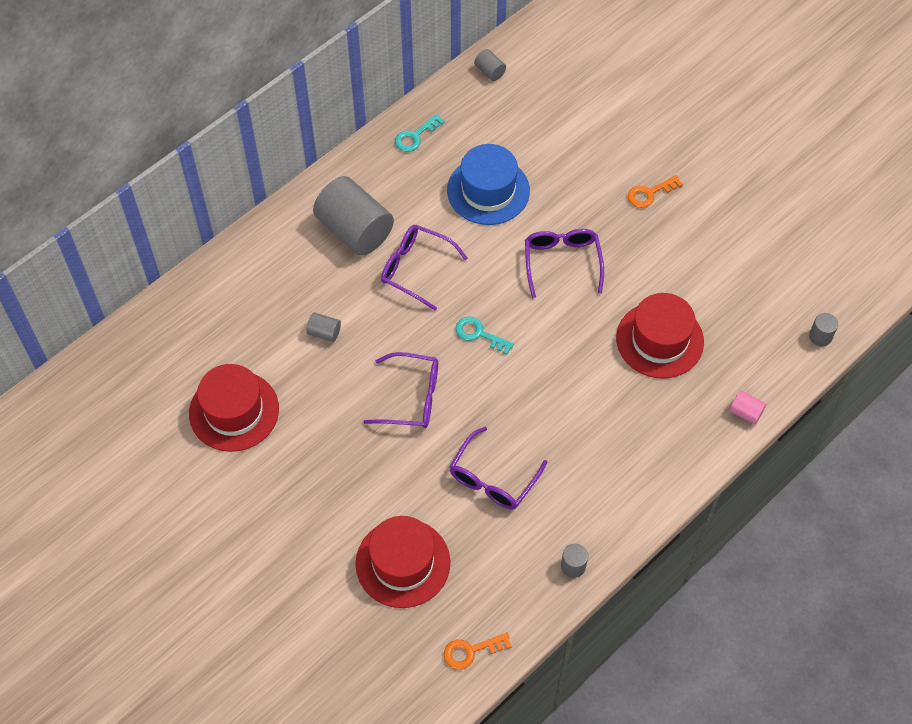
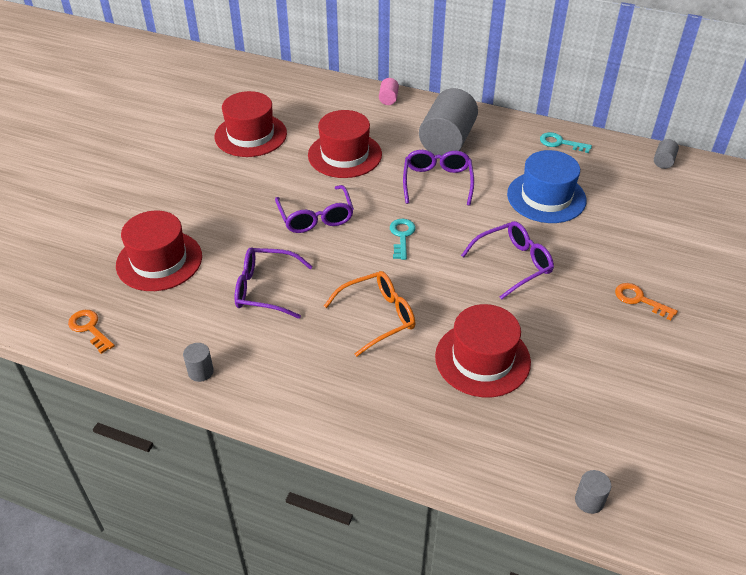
camera: 65 degrees right, 15 degrees down
(324, 332) = (345, 155): grey cylinder -> red hat
(574, 397) = (378, 316): none -> orange glasses
(745, 412) = (446, 458): pink cylinder -> pink cylinder (388, 99)

